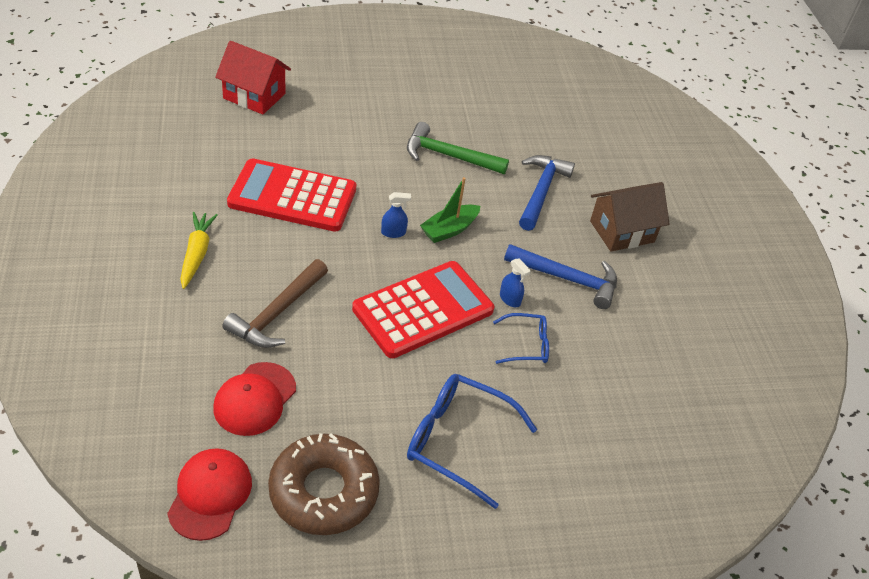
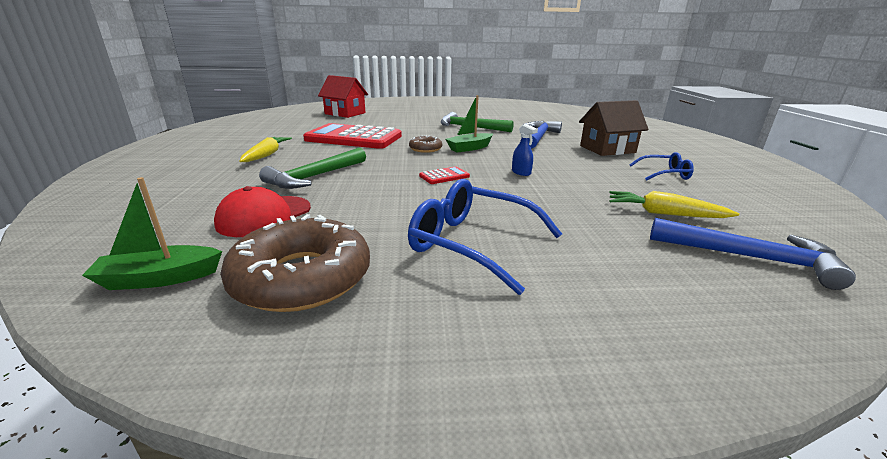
camera: 10 degrees right, 20 degrees down
(210, 495) = (160, 278): red cap -> green boat
(277, 313) = (315, 176): brown hammer -> green hammer
(393, 232) = (425, 149): blue spray bottle -> brown donut
(423, 310) = (444, 176): red calculator -> red calculator, size x0.40
(526, 345) = (540, 192): blue glasses -> blue glasses (664, 174)
(567, 279) = (569, 165): blue hammer -> blue hammer (749, 257)
(640, 387) = (664, 214): none -> yellow carrot

